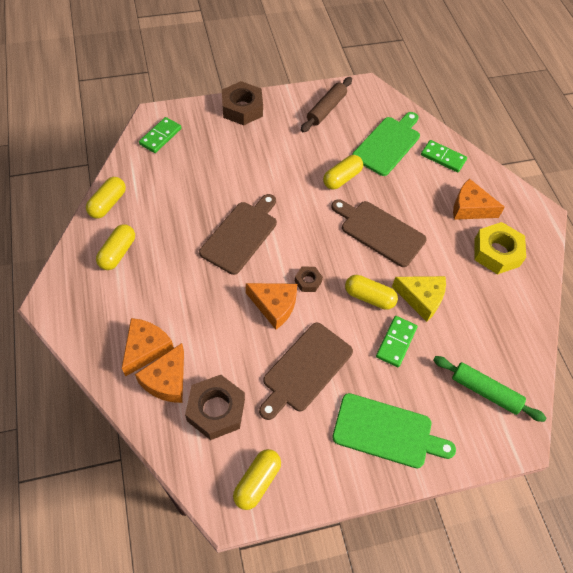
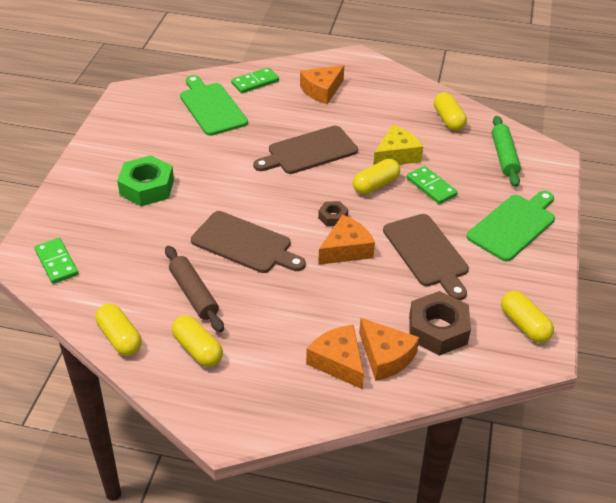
camera: 60 degrees left, 15 degrees down
(241, 235) = (245, 244): brown cutting board -> brown cutting board turned 150 degrees clockwise
(242, 108) = (75, 185): brown nut -> none
(266, 148) = (147, 187): none -> green nut
(326, 109) = (132, 128): brown rolling pin -> brown rolling pin (194, 294)
(342, 178) = (229, 151): yellow capsule -> yellow capsule (448, 120)
(485, 391) = (504, 157): green rolling pin -> green rolling pin turned 60 degrees counterclockwise
(496, 252) = (378, 96): yellow nut -> none

